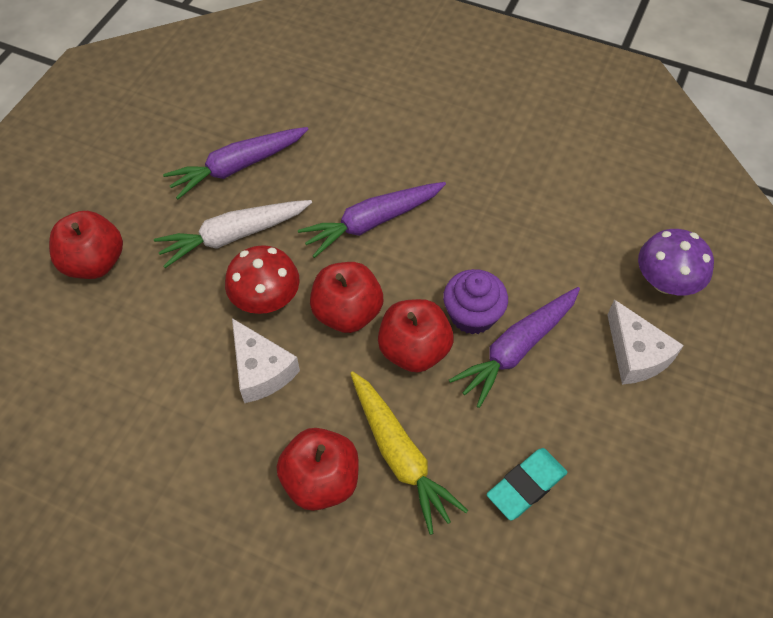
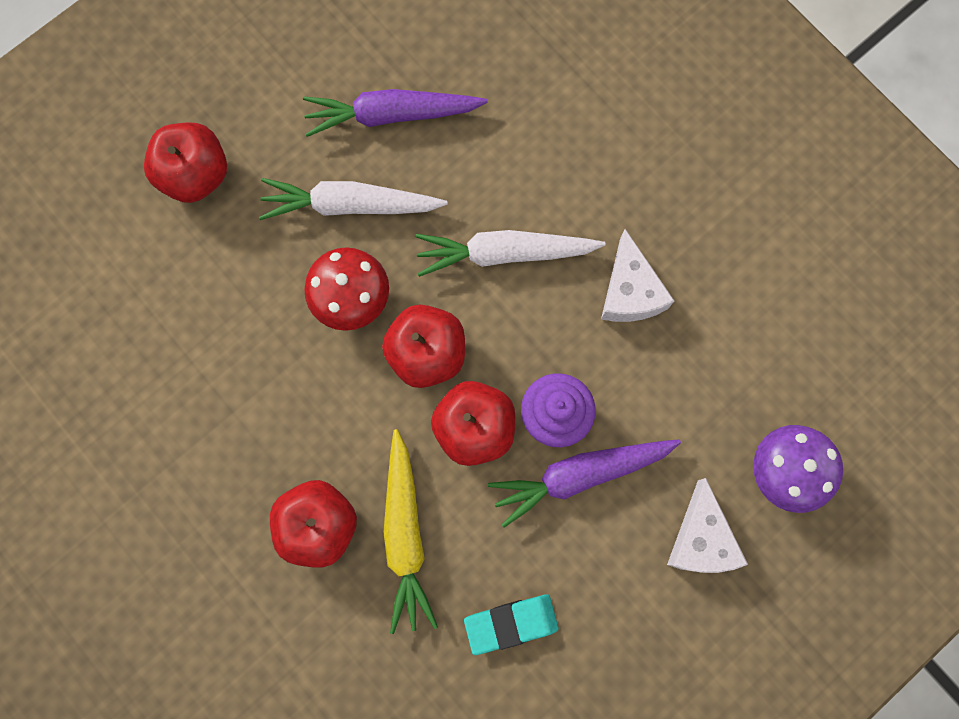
camera: 25 degrees right, 20 degrees up
(261, 370) = (312, 379): white cheese -> white cheese (630, 291)
(372, 222) = (504, 253): purple carrot -> white carrot

